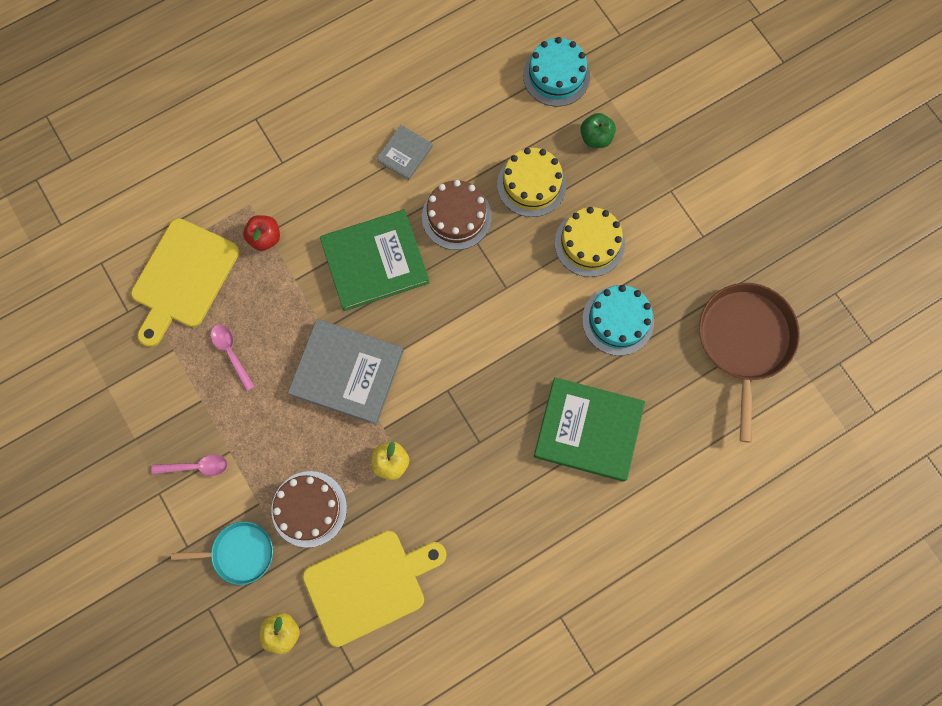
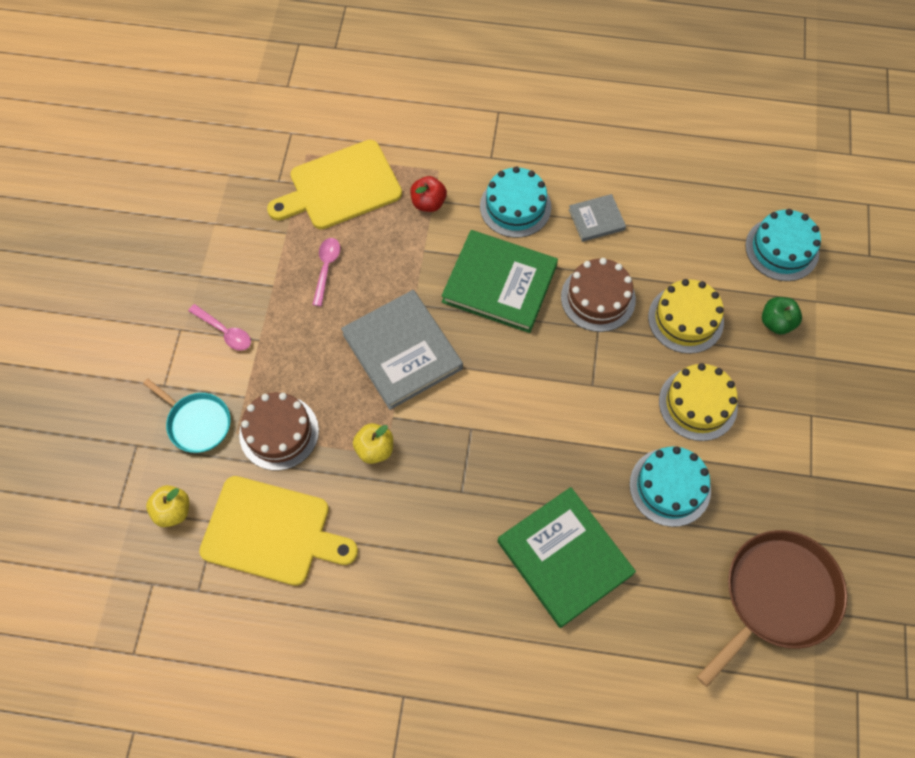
camera: 40 degrees right, 10 degrees down
(335, 189) = (515, 206): none -> turquoise cake

